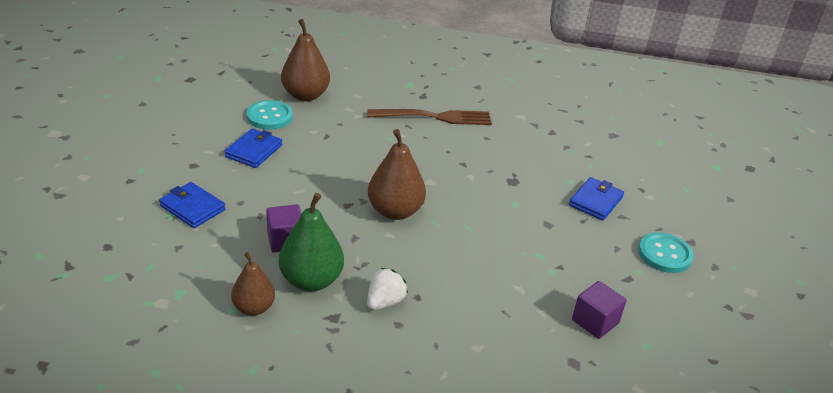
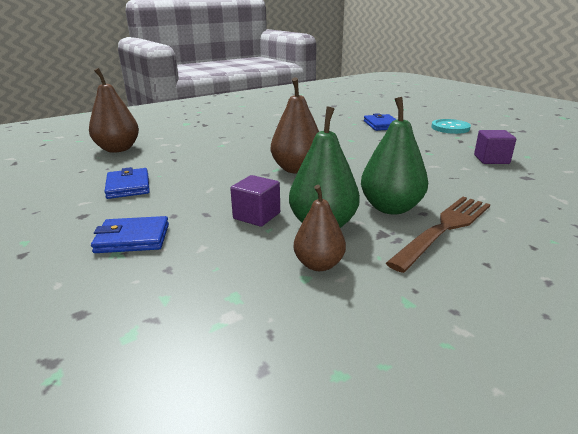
camera: 40 degrees left, 10 degrees down
(269, 116) = (107, 167): turquoise button -> none
(385, 302) = (391, 208): white strawberry -> green pear
(435, 117) = (231, 129): brown fork -> brown fork (444, 228)

